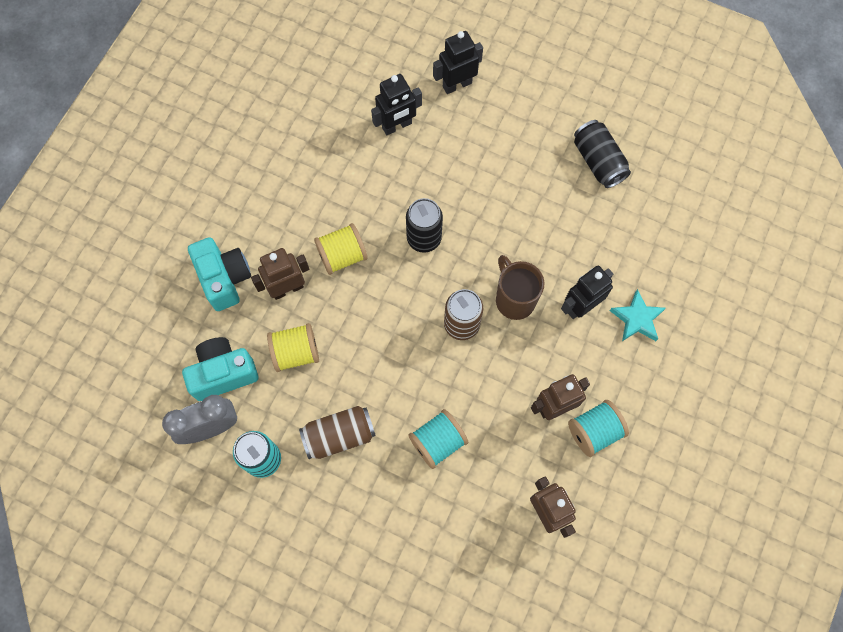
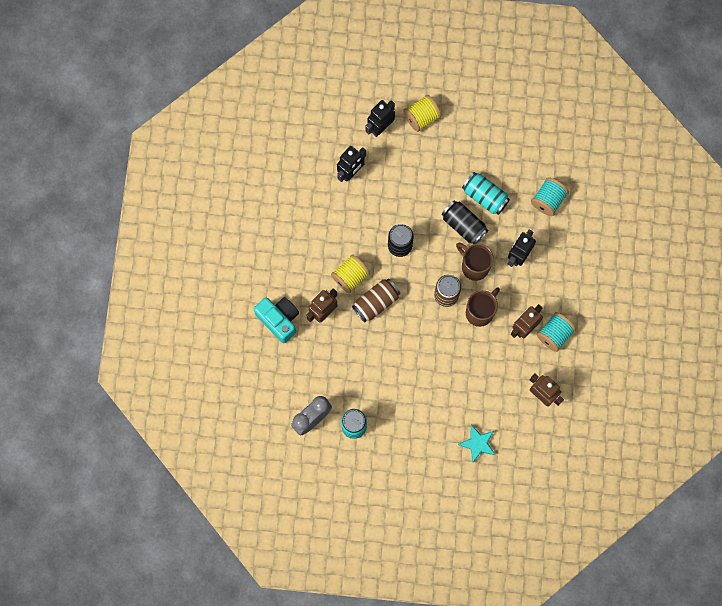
camera: 20 degrees left, 5 degrees up
(223, 373) = (305, 382): turquoise camera -> none
(296, 352) = (346, 352): yellow spool -> yellow spool (421, 117)
(339, 435) = (395, 394): brown can -> brown can (376, 302)
(438, 442) = (459, 376): turquoise spool -> turquoise spool (548, 200)
(500, 363) = (480, 312): none -> brown mug
(562, 214) = (485, 196): none -> turquoise can
(598, 161) = (496, 150): black can -> black can (463, 225)
(637, 319) = (557, 251): turquoise star -> turquoise star (478, 444)

